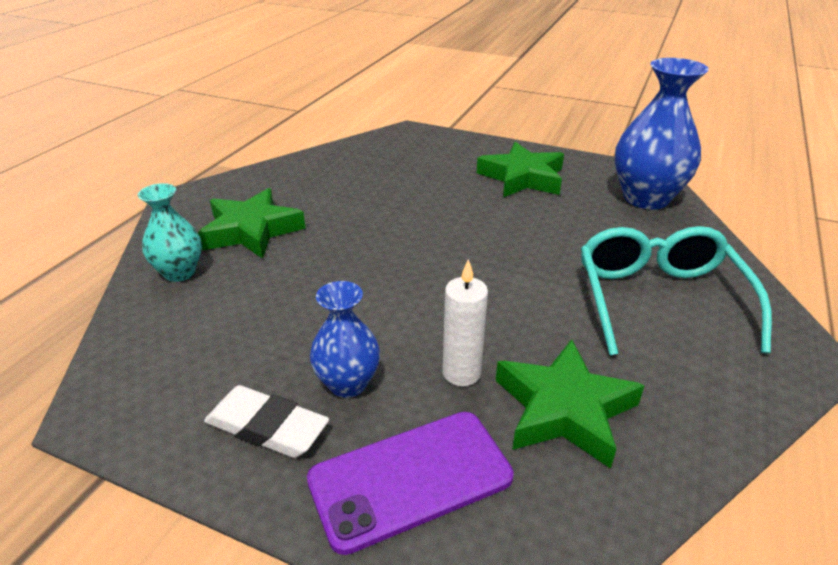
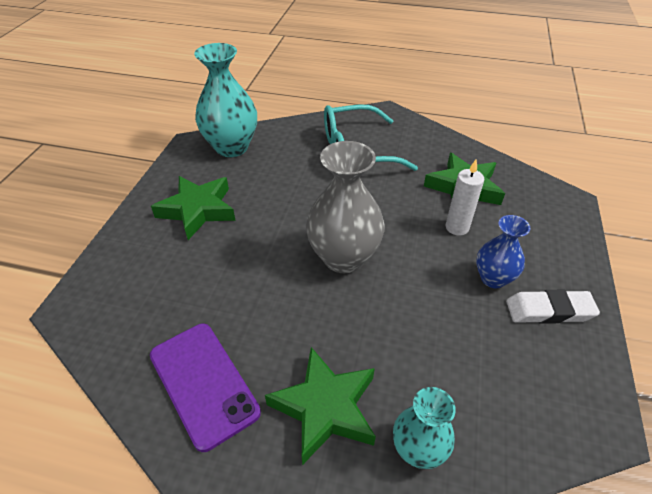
camera: 100 degrees left, 10 degrees up
(267, 427) = (549, 310): white eraser -> white eraser turned 75 degrees clockwise
(410, 478) = (541, 239): purple phone -> purple phone (203, 383)
(426, 260) = (343, 257): none -> grey vase
(646, 198) = (231, 147): blue vase -> turquoise vase

